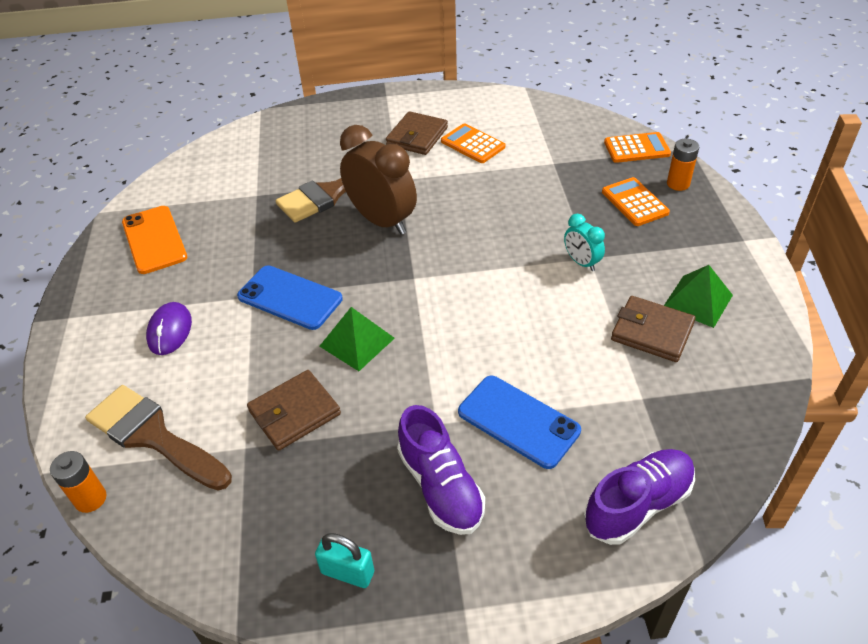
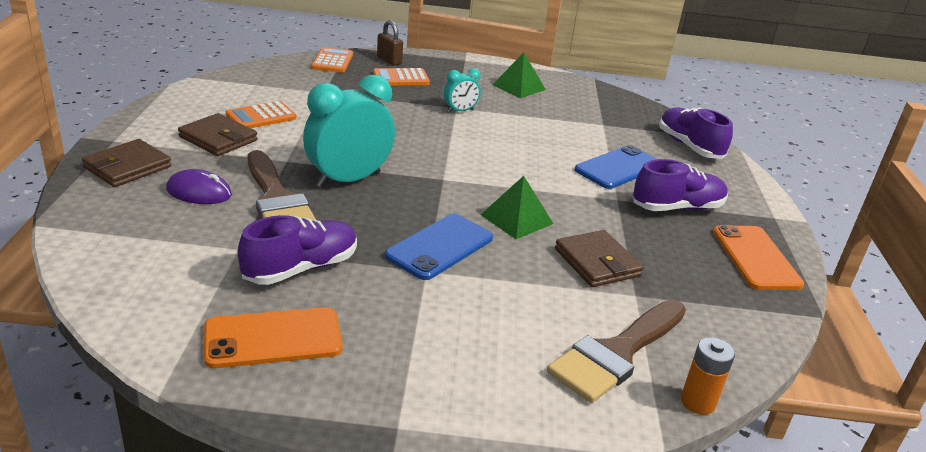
camera: 85 degrees left, 15 degrees down
(170, 331) = (460, 333): purple mouse -> purple mouse (199, 192)
(238, 230) = (301, 268): none -> purple shoe
(347, 572) = (756, 258): turquoise padlock -> orange phone
(382, 221) = (348, 180): brown clock -> turquoise clock
(652, 332) = (543, 107): brown wallet -> brown wallet (127, 167)
(678, 184) = (389, 60): orange battery -> brown padlock

